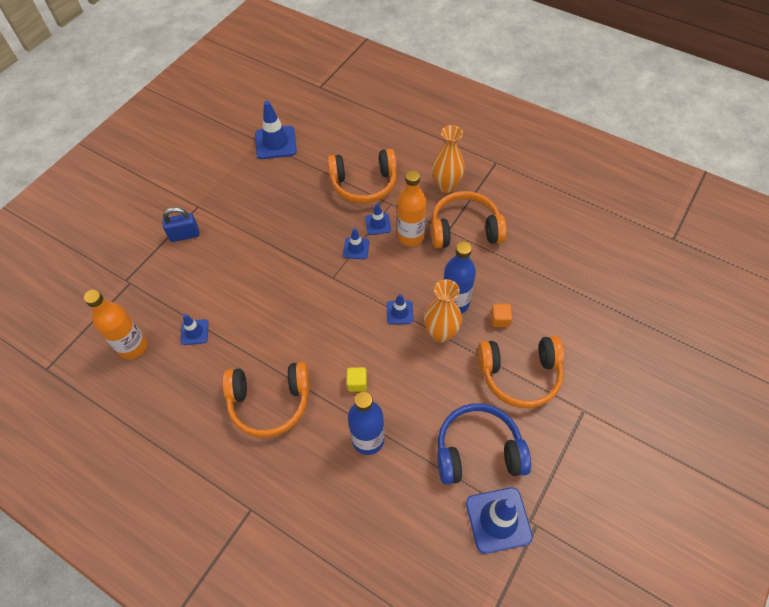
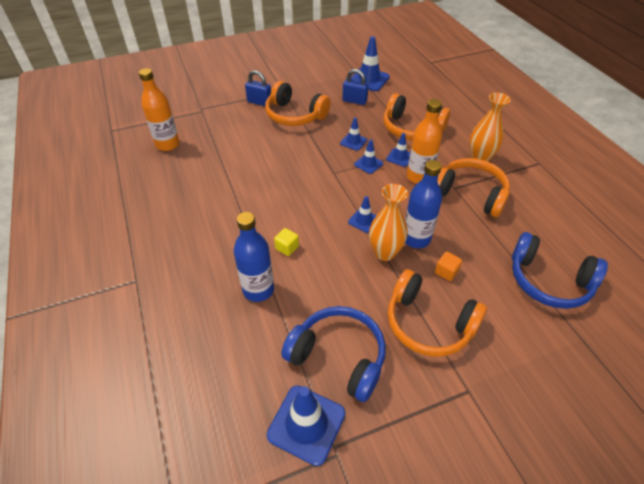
camera: 35 degrees right, 10 degrees down
(194, 332) = (211, 156): blue traffic cone -> blue traffic cone (353, 142)
(270, 402) = (215, 223): orange headphones -> orange headphones (295, 115)
(283, 179) = (354, 101): none -> blue padlock
(575, 278) = (548, 281): none -> blue headphones

